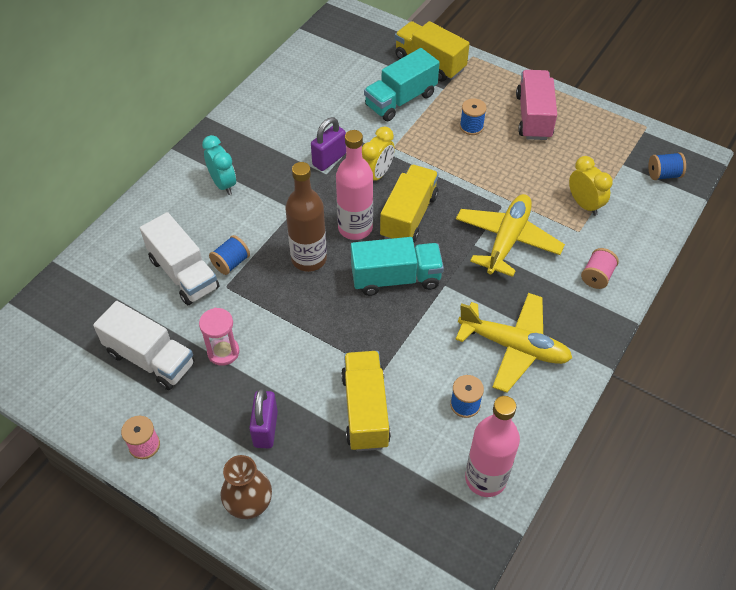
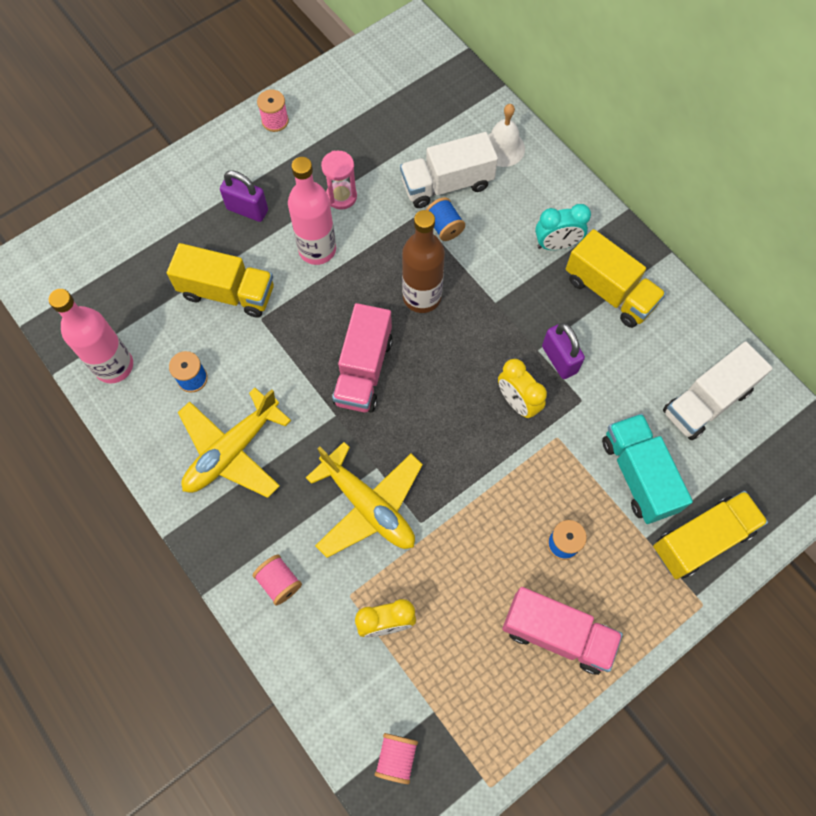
camera: 110 degrees right, 15 degrees up
(130, 243) = (503, 148): none -> white bell
(150, 359) = (359, 140): white truck -> white truck (706, 401)
(249, 504) = (185, 181): brown vase -> none
(355, 228) = (446, 353): pink bottle -> pink bottle (317, 249)
(396, 278) = (363, 370): turquoise truck -> pink truck
(409, 216) = (442, 414): yellow truck -> yellow truck (609, 291)
(663, 175) = (396, 757): blue spool -> pink spool

